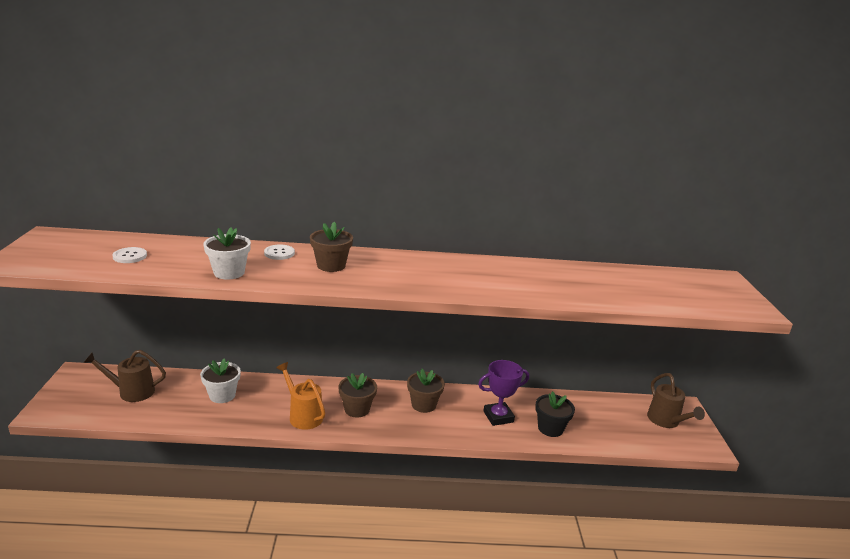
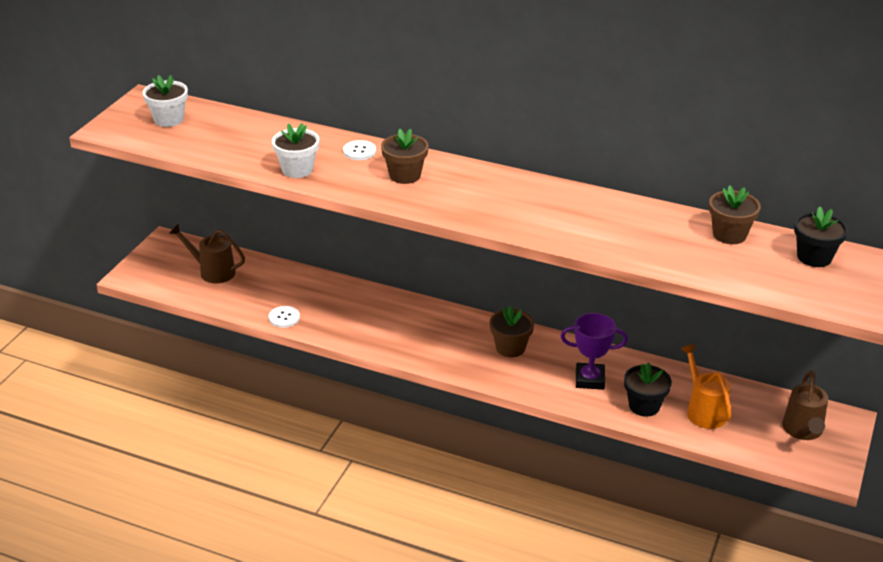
camera: 25 degrees right, 10 degrees up
(130, 256) = (212, 135): white button -> white button (284, 318)
(222, 395) = (299, 293): white flower pot -> white flower pot (168, 119)
(303, 415) = (372, 331): orange watering can -> orange watering can (703, 410)
(357, 409) = (432, 337): brown flower pot -> brown flower pot (729, 235)
(678, 280) = (814, 257): none -> black flower pot

